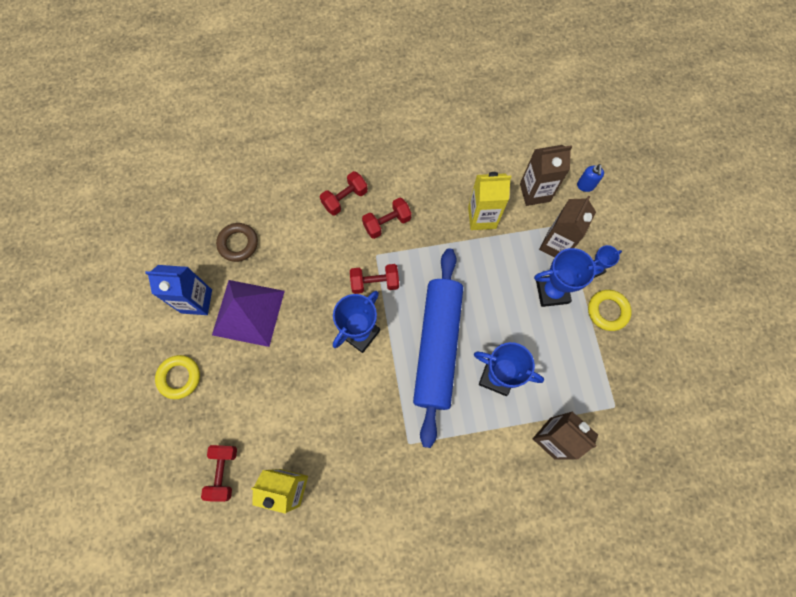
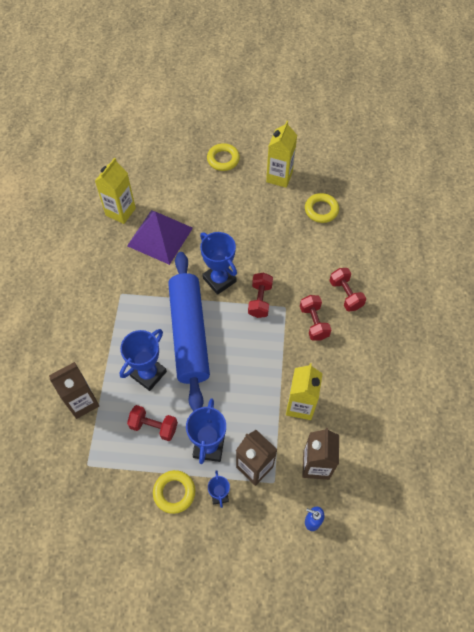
camera: 105 degrees right, 10 degrees down
(196, 301) = (279, 177): blue carton -> yellow carton
(223, 472) = (146, 175): red dumbbell -> red dumbbell (154, 426)
(238, 244) = (321, 210): brown ring -> yellow ring
(248, 312) = (260, 208): purple pyramid -> purple pyramid (160, 236)
(437, 347) = (189, 334): blue rolling pin -> blue rolling pin turned 60 degrees clockwise

